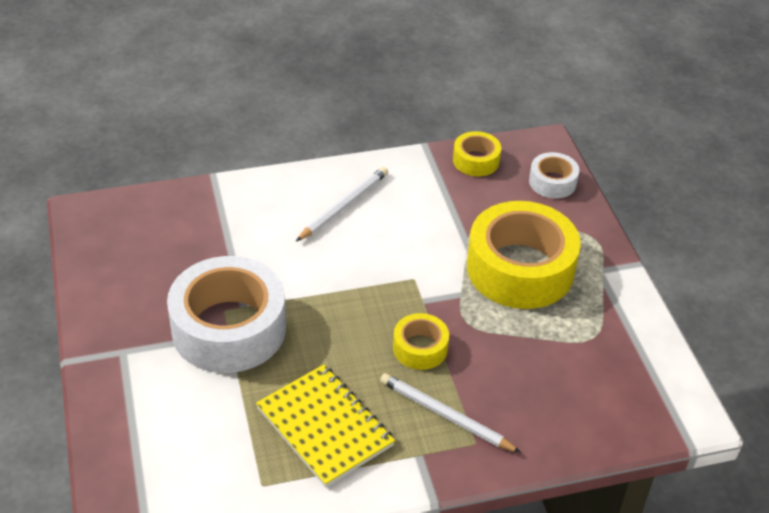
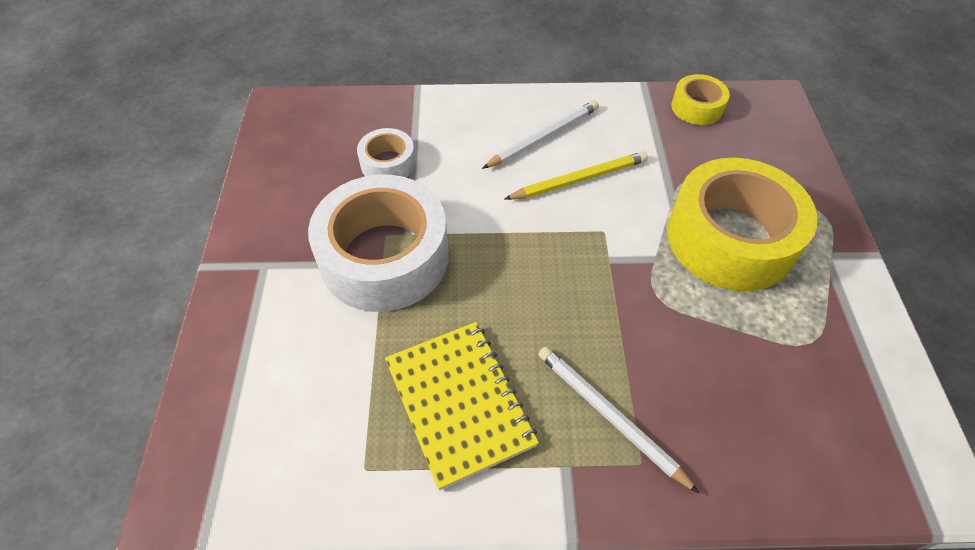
camera: 15 degrees right, 10 degrees up
(384, 238) = (579, 179): none -> yellow pencil
(420, 348) = (595, 319): yellow tape -> none
(552, 182) = (781, 142): white tape -> white tape (388, 163)

